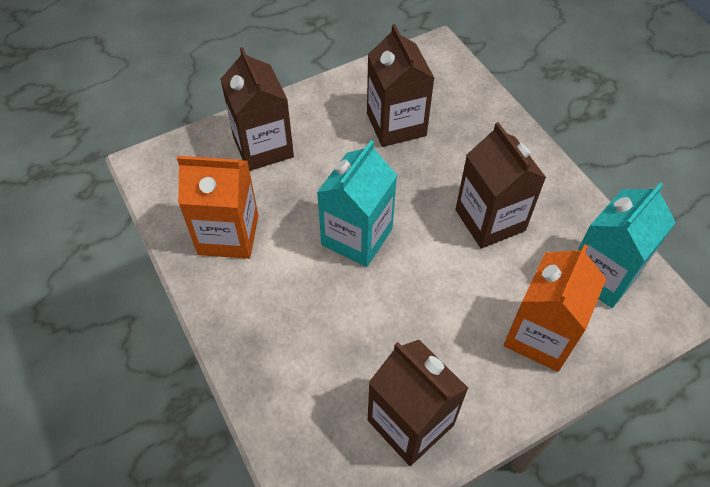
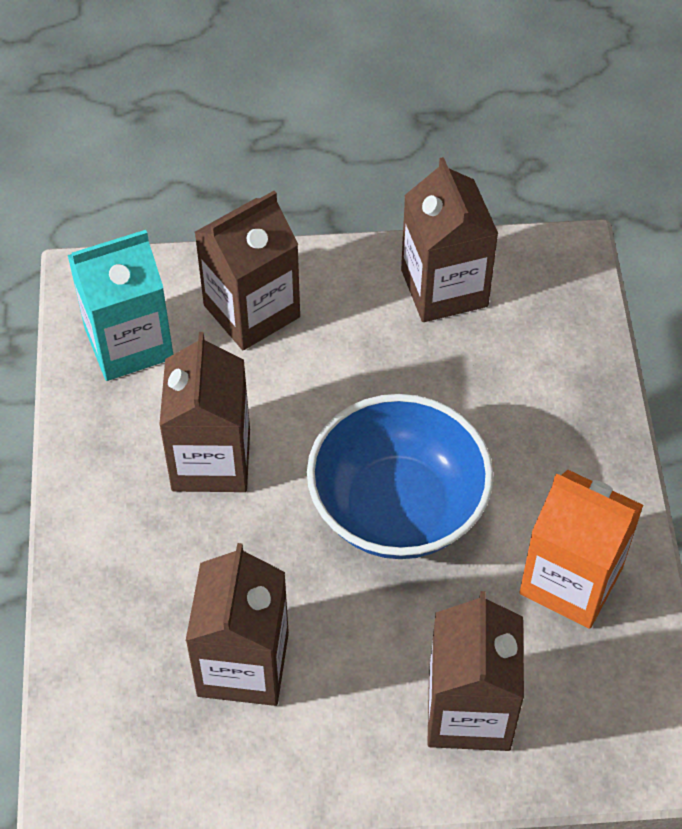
camera: 155 degrees left, 0 degrees up
(357, 236) = (397, 508): turquoise carton -> blue bowl
(540, 335) = (251, 311): orange carton -> brown carton

